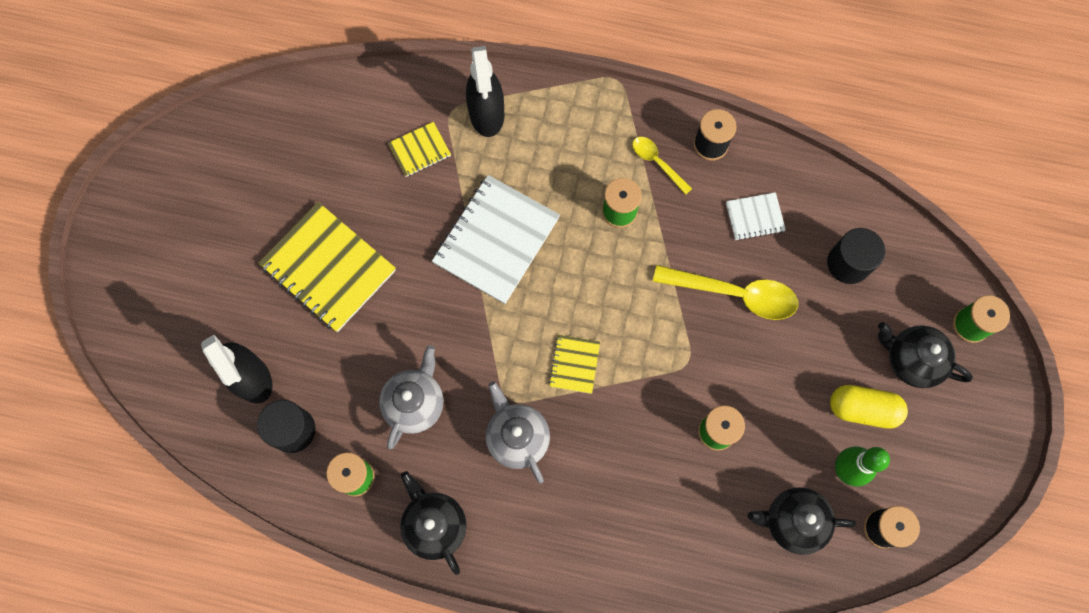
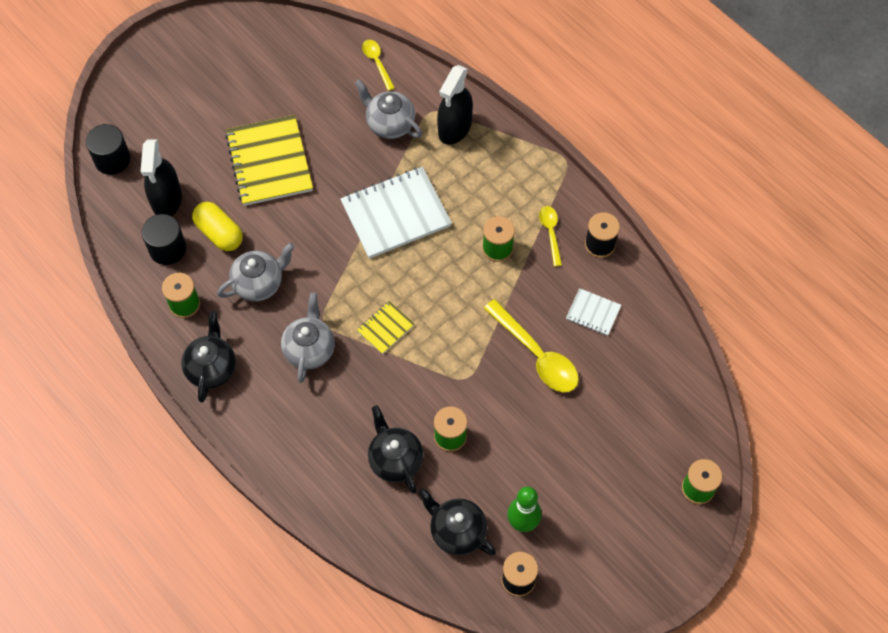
camera: 35 degrees right, 10 degrees down
(359, 94) = (377, 63): none -> yellow spoon
(420, 150) = (389, 124): yellow notebook -> grey teapot
(848, 263) = (638, 387): black cylinder -> black cylinder (112, 159)
(862, 409) = (568, 491): yellow capsule -> yellow capsule (219, 233)
(912, 360) = (632, 483): black teapot -> black teapot (395, 460)

